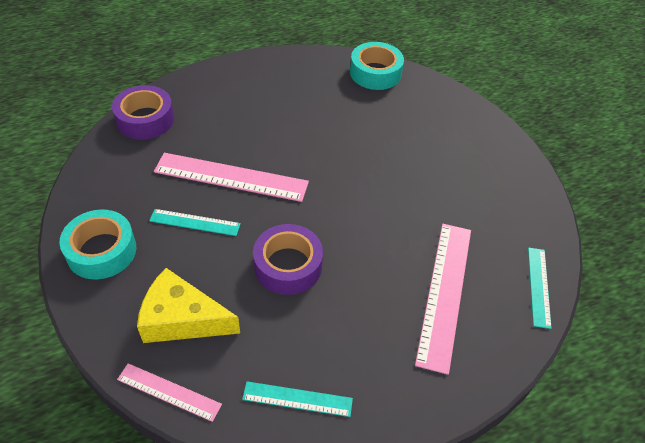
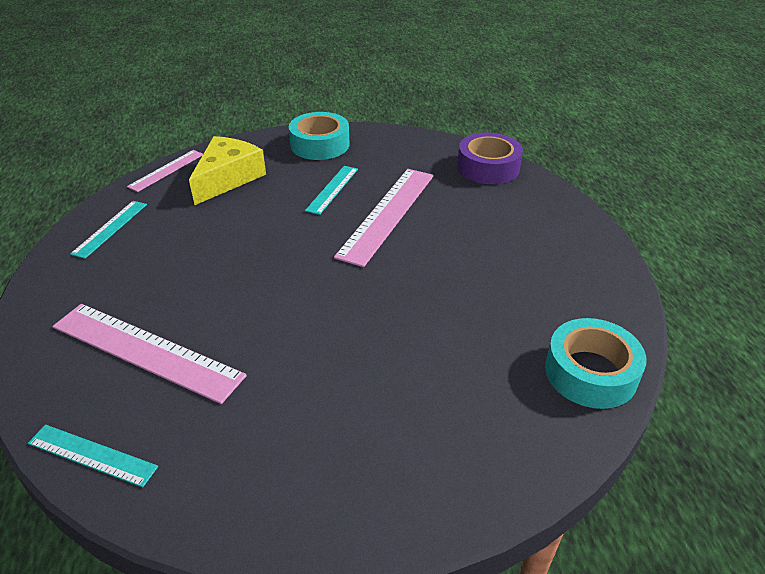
camera: 105 degrees right, 10 degrees down
(288, 265) = (251, 239): purple tape -> none

